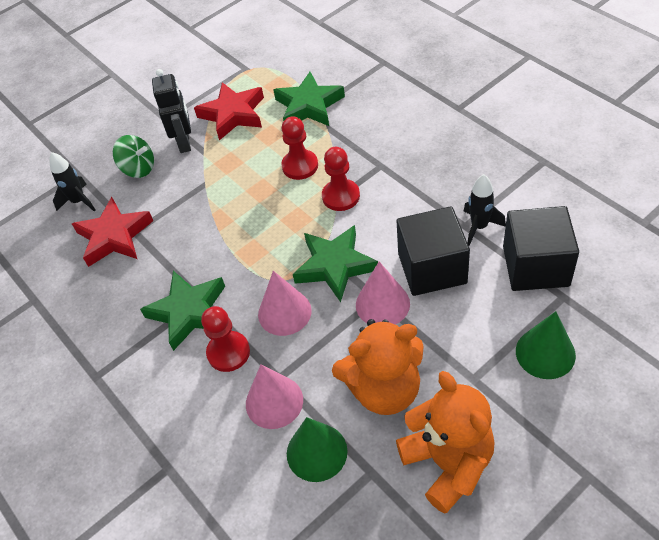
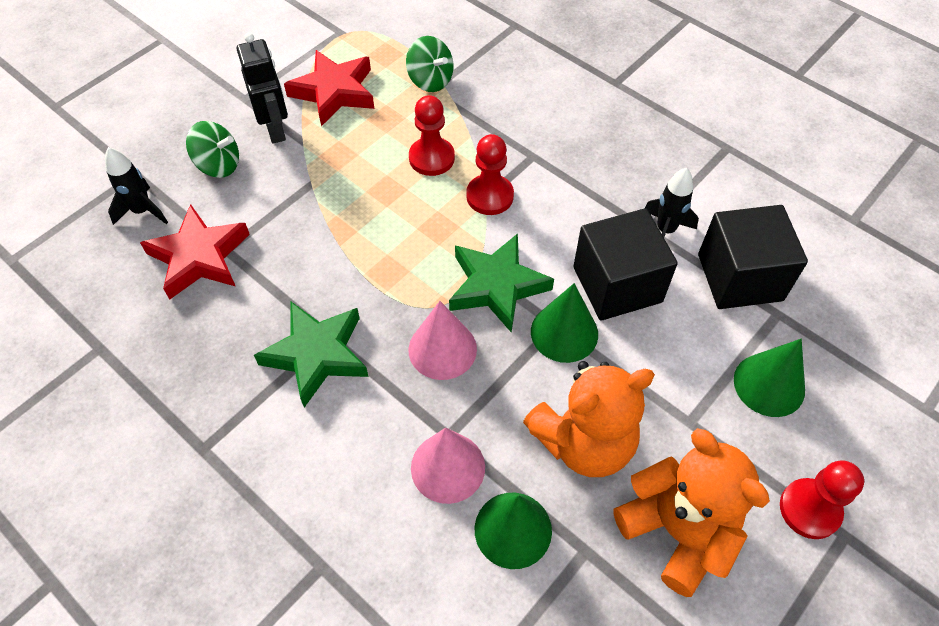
camera: 15 degrees left, 5 degrees up
(228, 352) = (378, 406): red pawn -> red pawn (809, 509)
(309, 106) = (430, 80): green star -> green spinning top
(382, 304) = (564, 332): pink cone -> green cone

